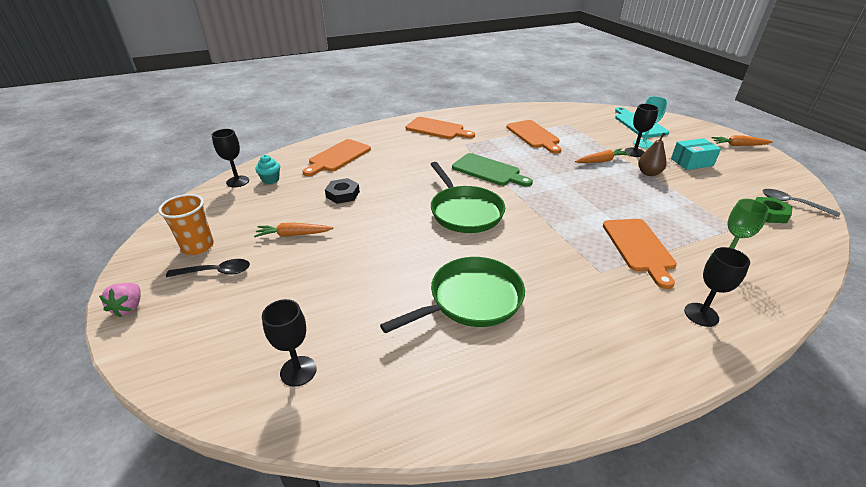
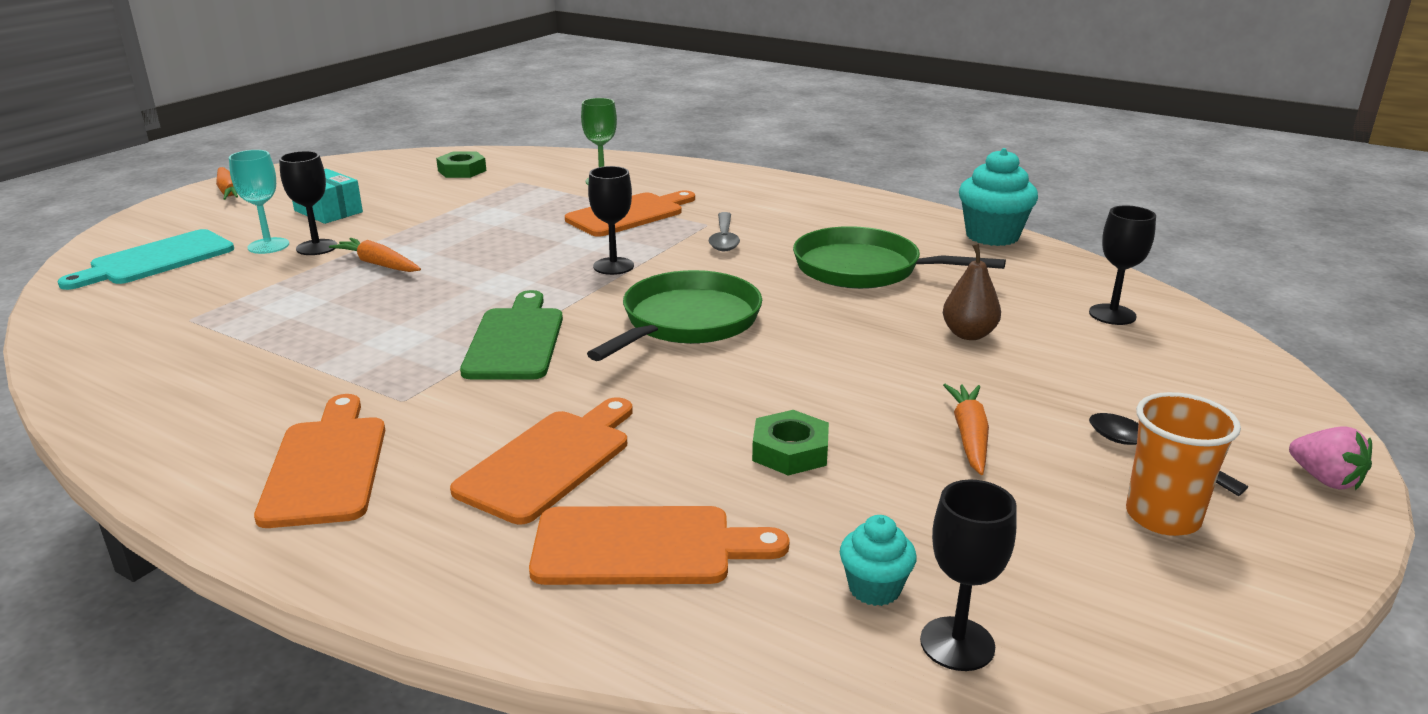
camera: 125 degrees left, 10 degrees down
(129, 307) = (1325, 479): pink strawberry -> pink strawberry turned 90 degrees clockwise
(293, 235) = (969, 436): orange carrot -> orange carrot turned 135 degrees counterclockwise
(343, 194) = (790, 451): black nut -> green nut
(470, 417) = (992, 236): none -> turquoise cupcake
(534, 135) = (290, 338): orange cutting board -> orange cutting board (549, 461)
(648, 173) = (399, 230): brown pear -> brown pear (968, 334)
(701, 314) = (714, 183): black goblet -> black goblet (613, 266)
(792, 203) = (420, 163): grey spoon -> grey spoon (724, 239)

